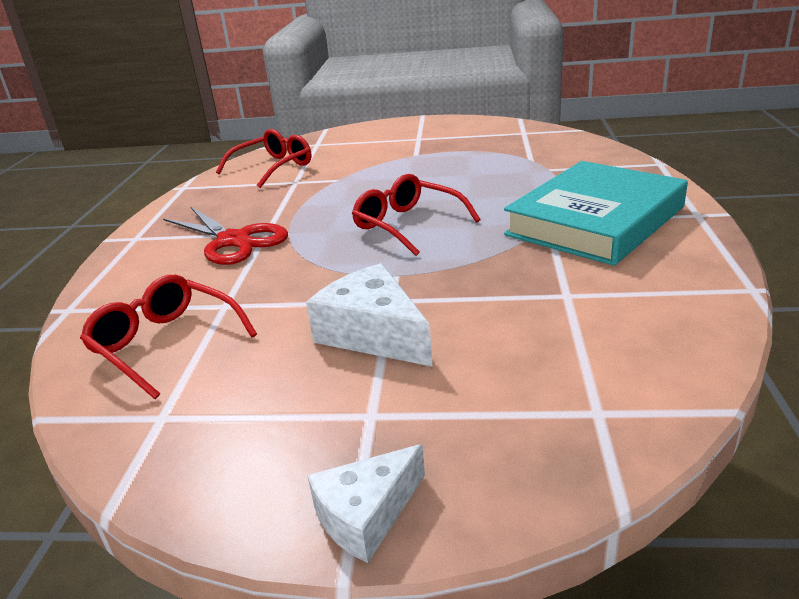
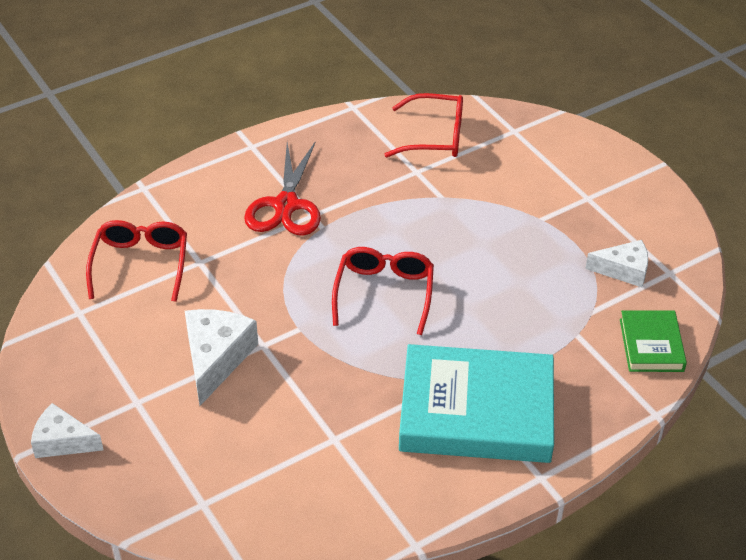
camera: 50 degrees right, 15 degrees up
(503, 143) = (623, 270): none -> white cheese
(587, 150) = (651, 345): none -> green book

